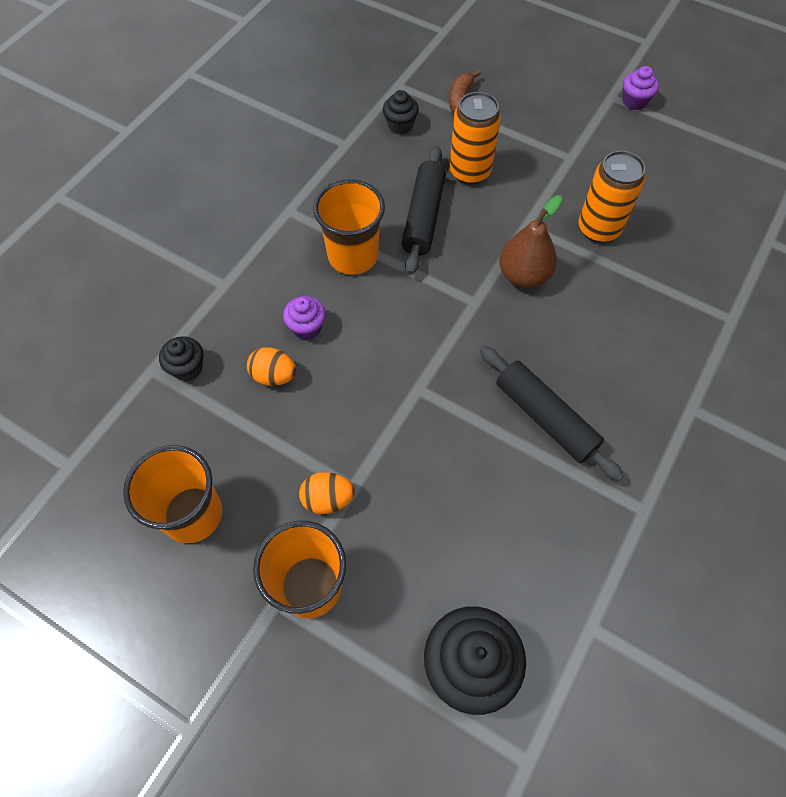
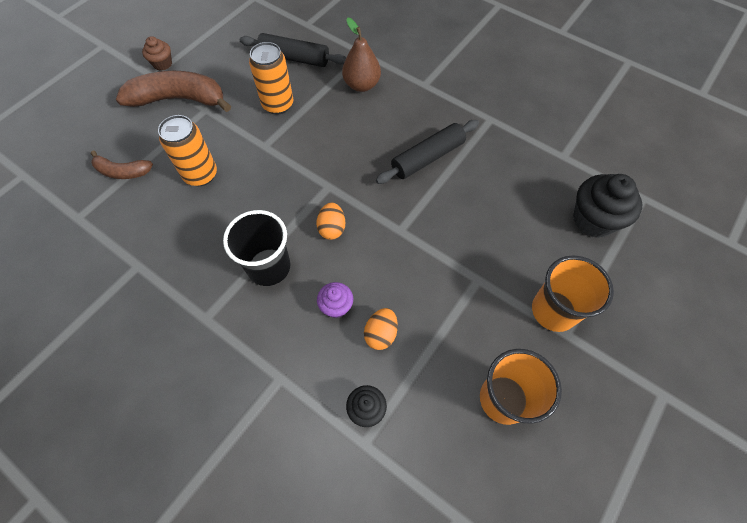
camera: 85 degrees left, 0 degrees up
(328, 499) = (488, 296): orange egg -> orange egg (332, 228)
(353, 256) = (269, 267): orange cup -> black cup
(400, 125) = (130, 220): black cupcake -> none
(423, 217) = (240, 212): black rolling pin -> black rolling pin (294, 58)
(523, 275) = (310, 153): brown pear -> brown pear (361, 85)
(580, 129) = (179, 99): none -> brown banana
(634, 101) = (162, 64): purple cupcake -> brown cupcake

